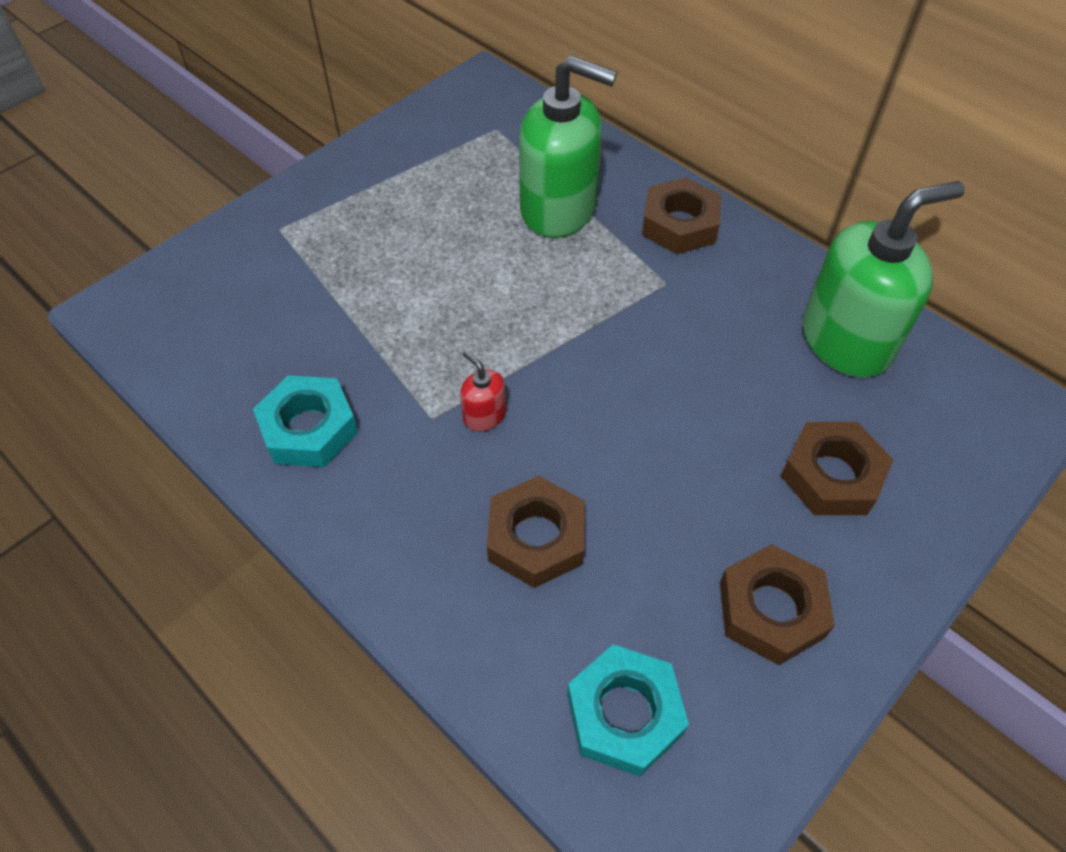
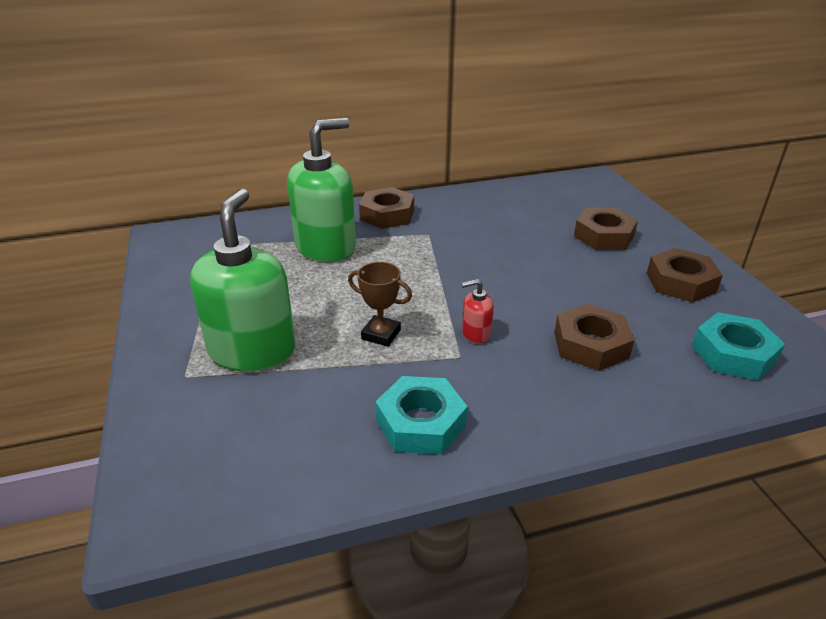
camera: 60 degrees left, 20 degrees down
(428, 334) = (381, 334): none -> brown trophy
(846, 341) = (519, 201): green soap dispenser -> green soap dispenser (252, 350)

